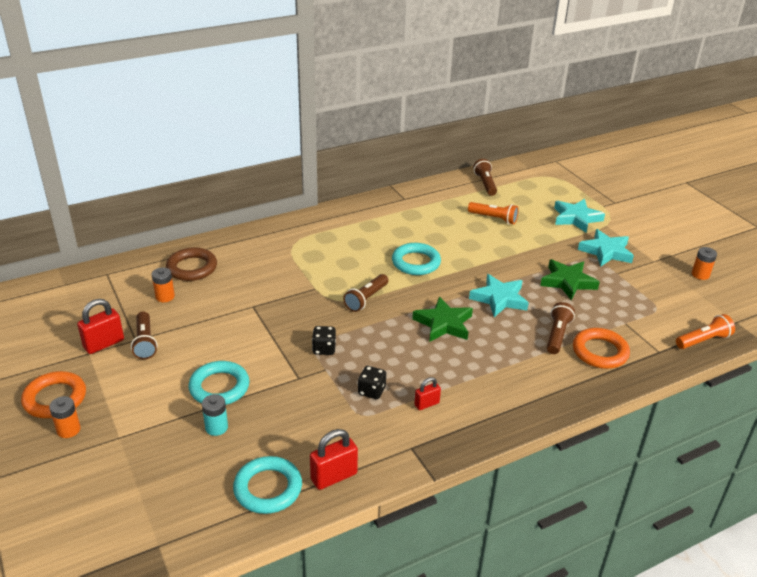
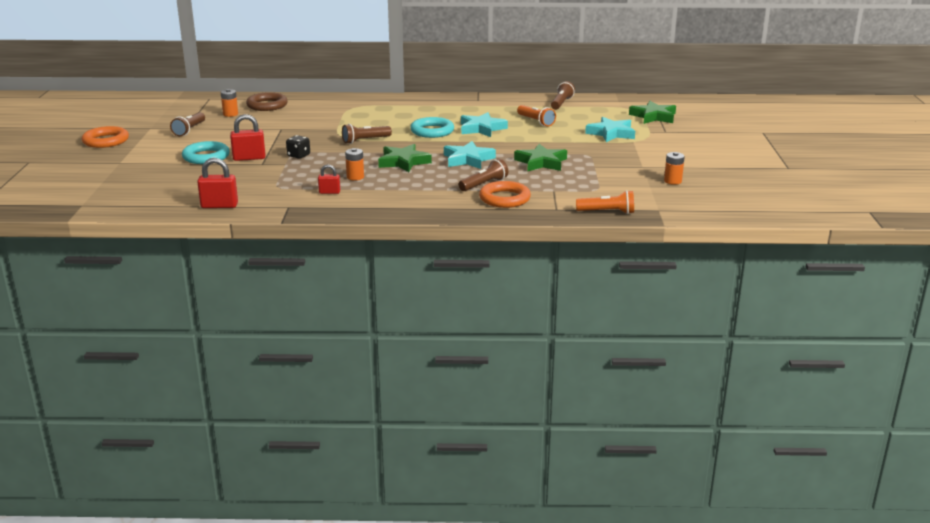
camera: 30 degrees right, 10 degrees down
(68, 430) = (96, 154): orange battery -> orange battery (355, 177)
(104, 344) = (164, 126): red padlock -> red padlock (249, 158)
(216, 427) = (179, 171): turquoise battery -> none
(268, 488) = (173, 200): turquoise ring -> none
(371, 391) = (301, 179): black dice -> none
(582, 183) = (653, 116): none -> green star
(606, 251) = (605, 154): turquoise star -> turquoise star (481, 128)

